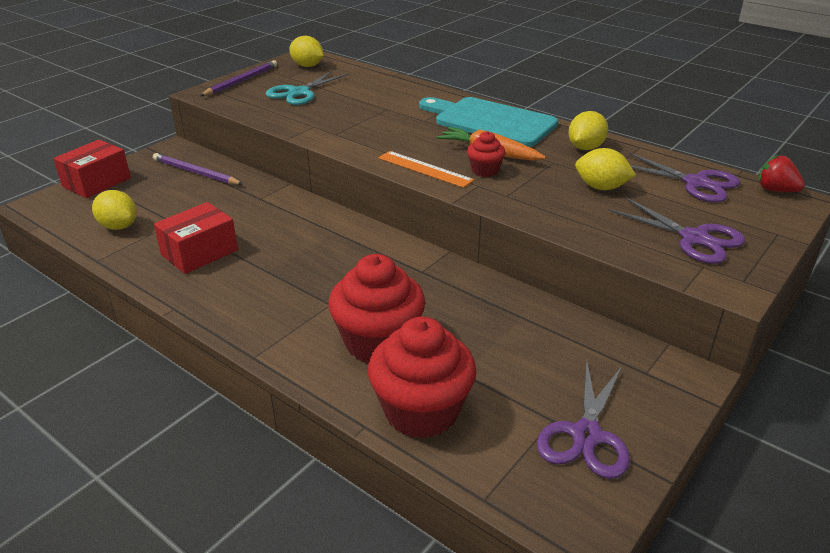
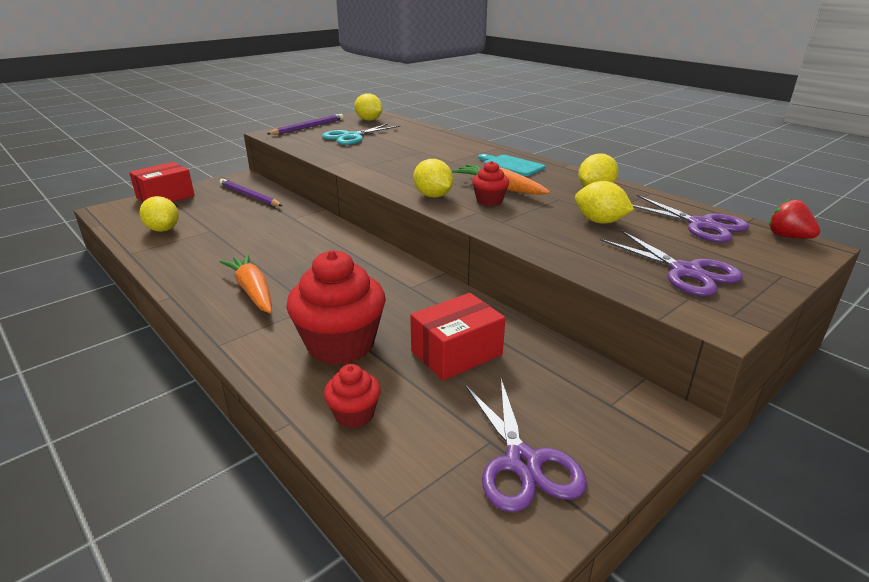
camera: 10 degrees right, 5 degrees down
(199, 252) = (218, 255): red box -> red box (456, 353)
(259, 292) = (252, 291): none -> orange carrot
(421, 411) = (354, 414): red cupcake -> red cupcake, size x0.50
(424, 169) = (433, 196): orange ruler -> yellow lemon
(490, 121) = (511, 165): turquoise cutting board -> turquoise cutting board, size x0.54
(586, 435) = (522, 462): purple scissors -> purple scissors turned 45 degrees counterclockwise

